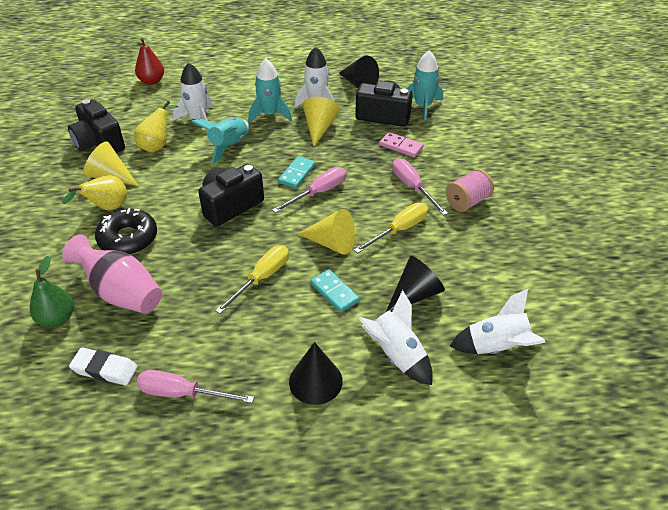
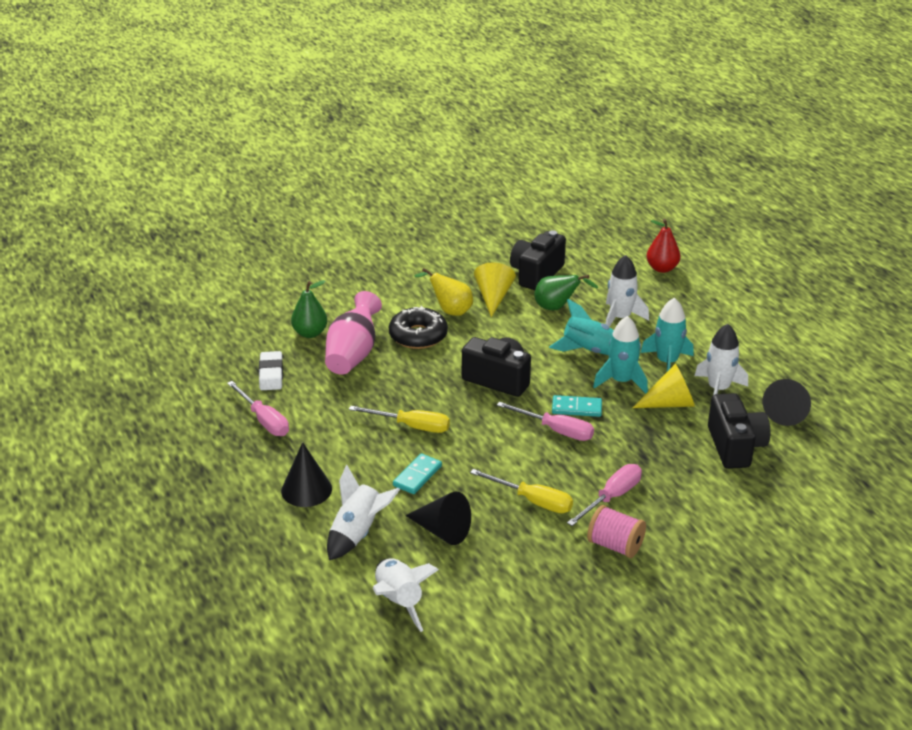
camera: 70 degrees right, 10 degrees down
(157, 146) = (557, 308): yellow pear -> green pear
(182, 393) = (264, 420): pink screwdriver -> pink screwdriver turned 150 degrees clockwise
(331, 243) = (484, 458): yellow cone -> none
(401, 146) = (682, 473): pink domino -> none
(422, 106) = (782, 475): turquoise rocket -> turquoise rocket (621, 381)

